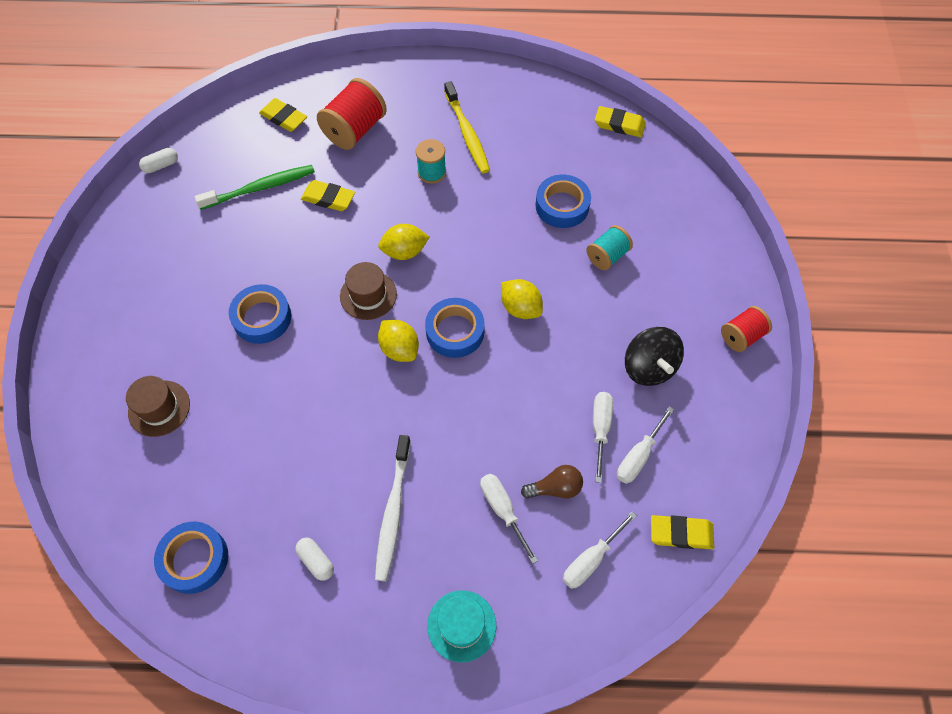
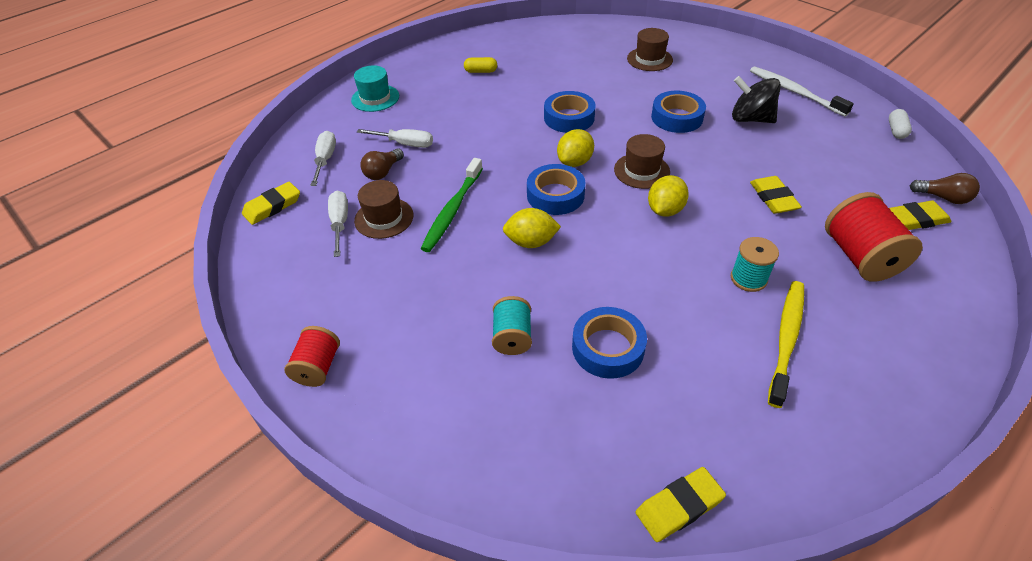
camera: 135 degrees right, 15 degrees down
(194, 559) = (537, 40): blue tape -> blue tape (569, 118)
(243, 113) = (943, 198): none -> brown light bulb
(260, 188) = (822, 168): green toothbrush -> green toothbrush (452, 210)
(316, 561) = (481, 71): white capsule -> yellow capsule
(328, 198) = (773, 198): yellow eraser -> yellow eraser turned 75 degrees counterclockwise
(393, 512) = (468, 106): white toothbrush -> white toothbrush (794, 92)
(399, 349) = (575, 162): yellow lemon -> yellow lemon turned 60 degrees counterclockwise
(467, 133) = (786, 339): yellow toothbrush -> yellow toothbrush turned 90 degrees clockwise
(600, 429) = (384, 218): white screwdriver -> brown hat
(649, 367) = (384, 280): black spinning top -> black spinning top (750, 119)

